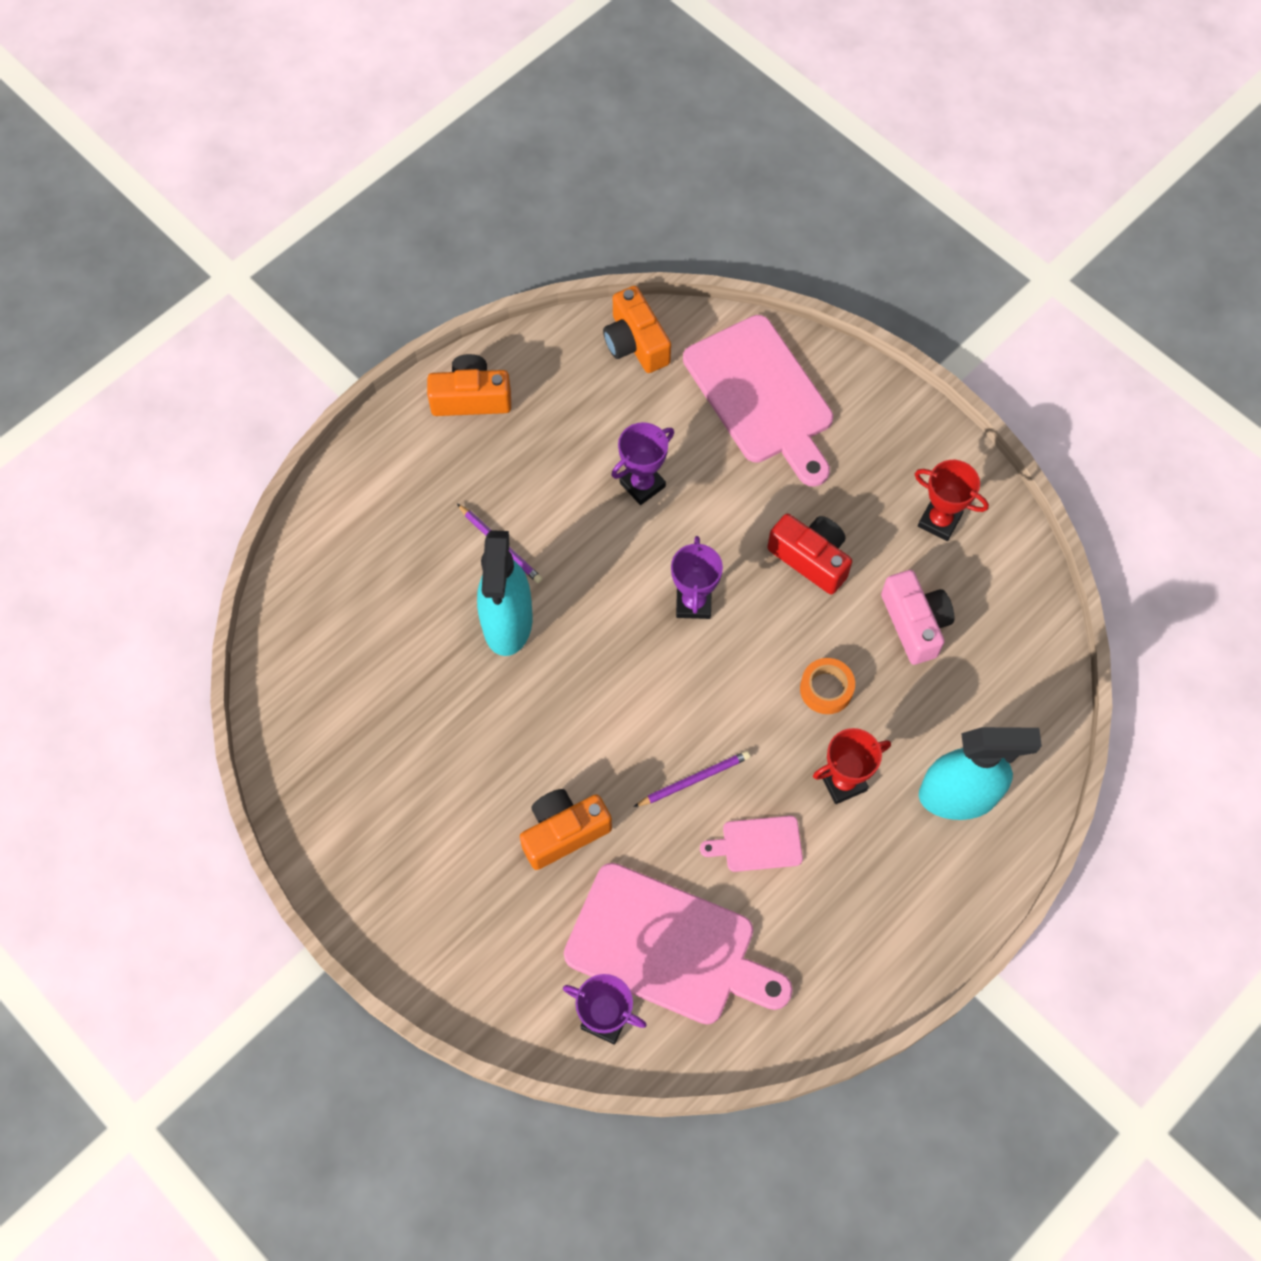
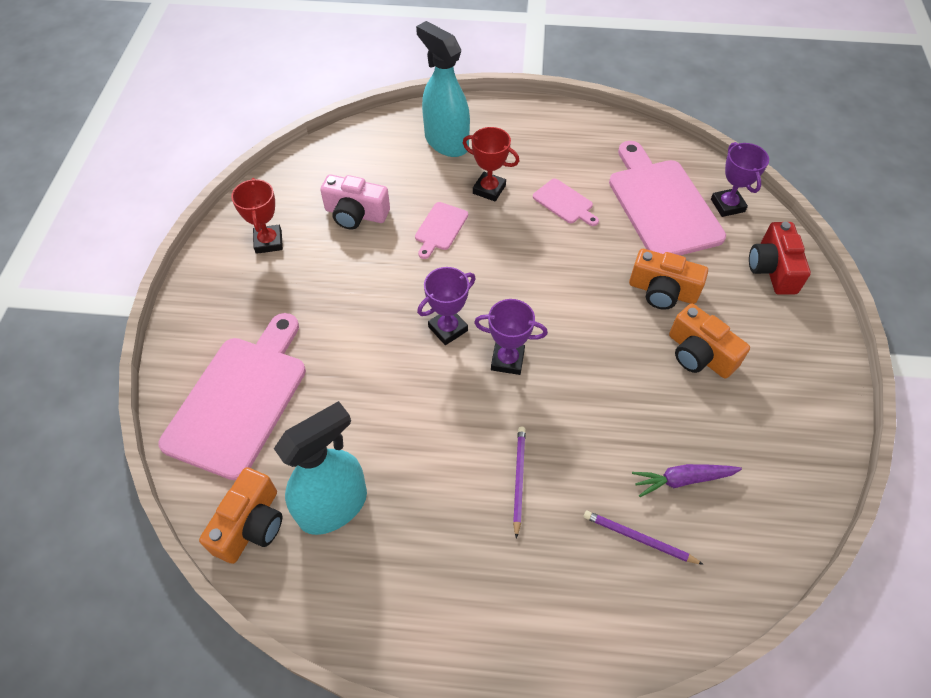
camera: 130 degrees left, 10 degrees down
(384, 665) = (682, 480): none -> purple carrot
(471, 398) = (409, 617): orange camera -> orange camera (699, 354)
(507, 622) = (570, 426): turquoise spray bottle -> turquoise spray bottle (334, 506)
(642, 485) = (383, 422): purple trophy -> purple trophy (507, 360)
(694, 779) = (561, 252): purple pencil -> purple pencil (638, 539)
(811, 558) = (355, 288): red camera -> red camera (772, 269)
(826, 689) = (440, 228): orange tape -> pink cutting board
(915, 623) = (356, 214): pink camera -> pink camera turned 105 degrees counterclockwise

